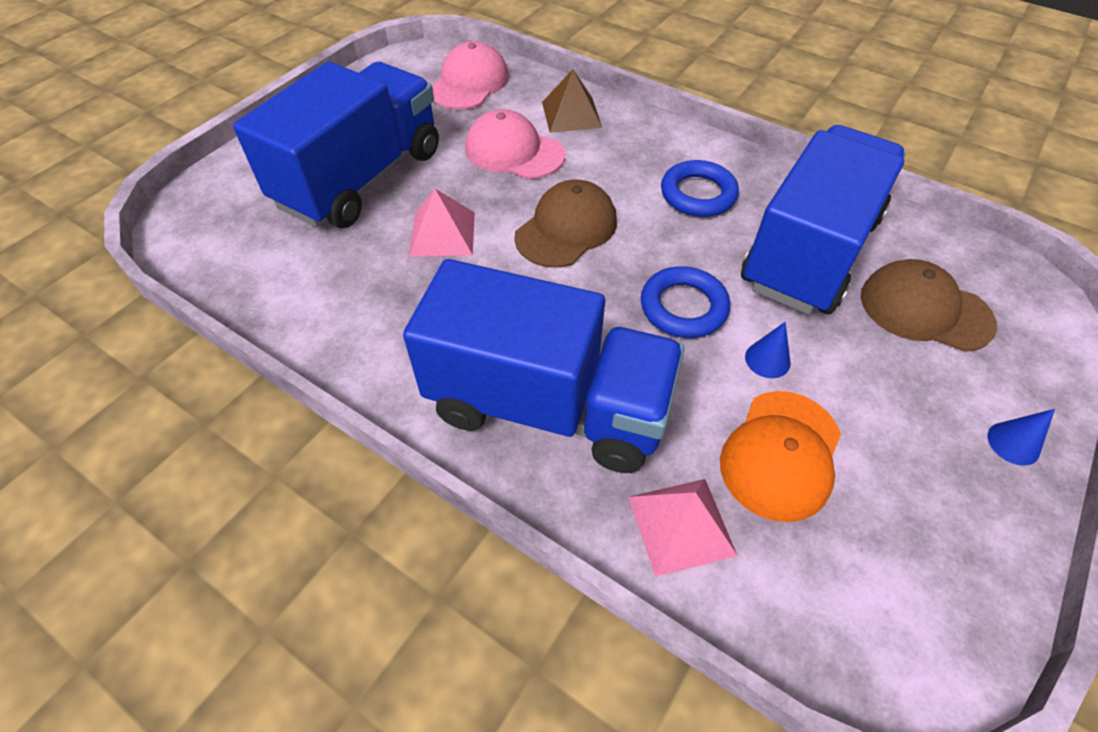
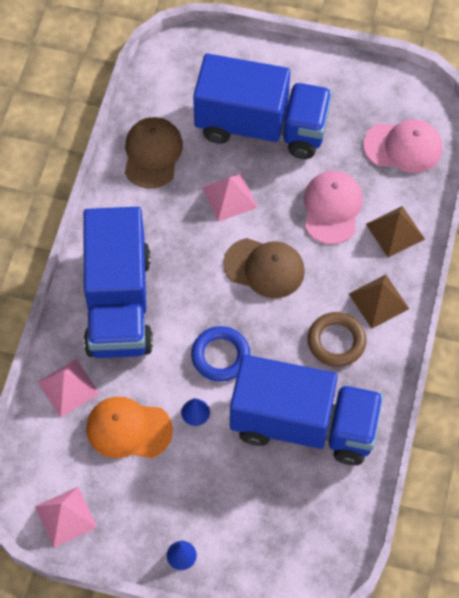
camera: 70 degrees right, 10 degrees up
(656, 148) = (378, 301): none -> brown pyramid
(698, 194) = (336, 341): blue ring -> brown ring
(925, 310) = (275, 503): brown cap -> brown cap (152, 154)
(942, 605) = (65, 516): none -> pink pyramid

